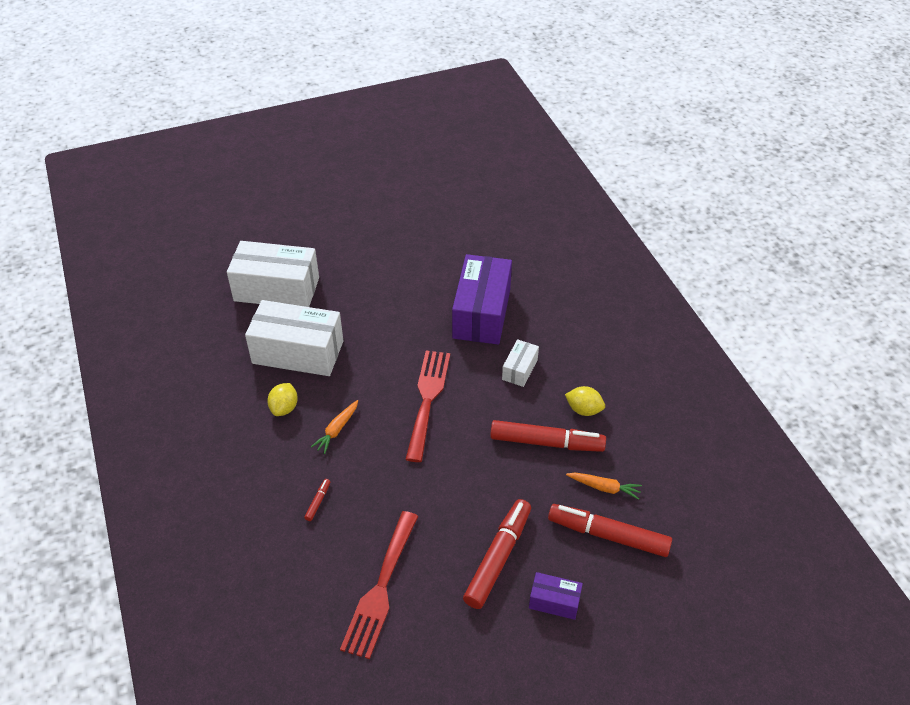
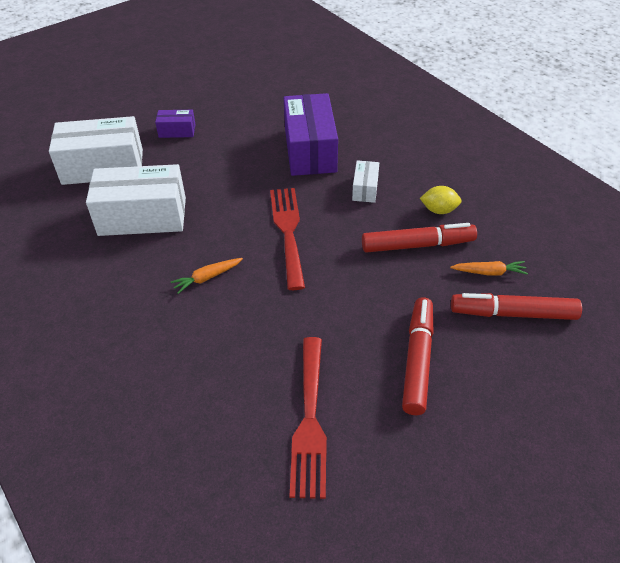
camera: 15 degrees left, 0 degrees up
(284, 408) = (145, 269): yellow lemon -> none
(318, 502) = (211, 350): red marker -> none
(337, 430) = (207, 278): orange carrot -> orange carrot turned 45 degrees clockwise
(554, 601) = (491, 388): purple box -> purple box (177, 131)

